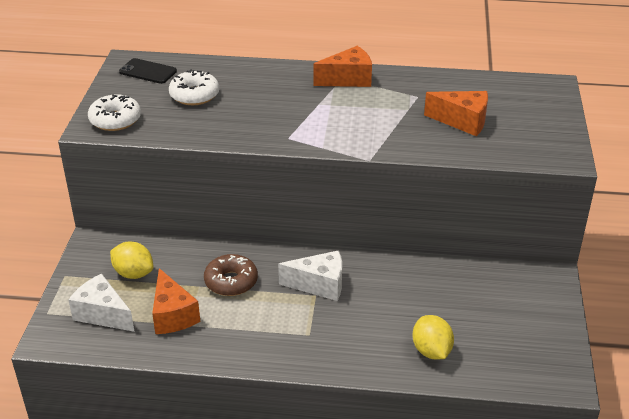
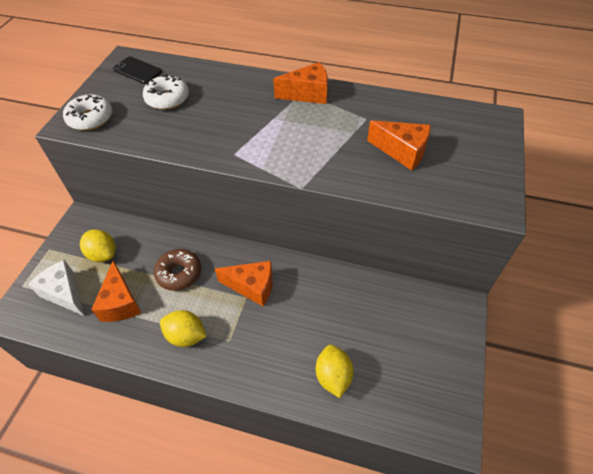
camera: 10 degrees right, 15 degrees up
(259, 335) = (186, 336): none -> yellow lemon
(319, 285) = (252, 287): white cheese -> orange cheese

